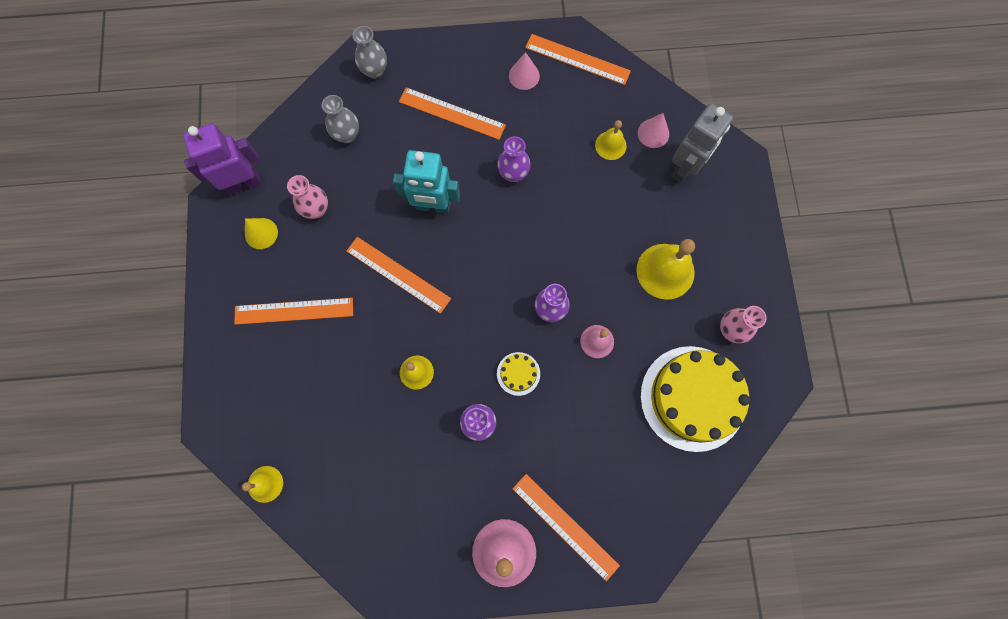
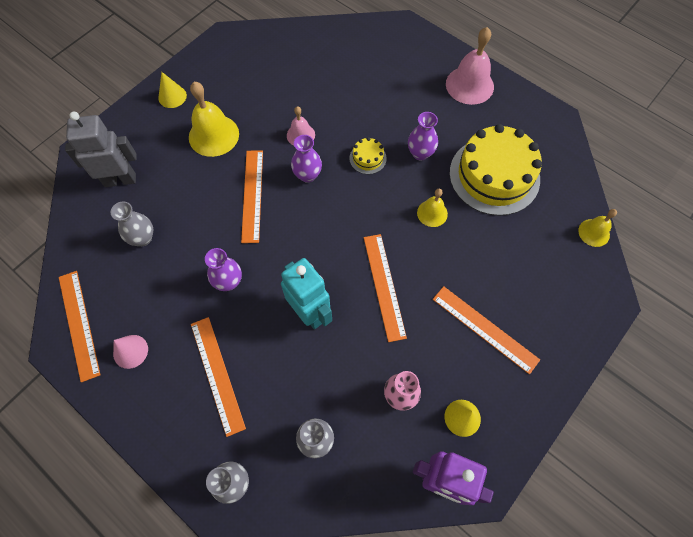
camera: 135 degrees left, 10 degrees down
(565, 526) = (422, 70): orange ruler -> orange ruler (252, 195)
(610, 145) = (143, 238): yellow bell -> grey vase
(653, 133) = (107, 219): pink cone -> none
(692, 398) = (283, 66): yellow cake -> yellow cake (494, 176)
(731, 330) = (220, 77): pink vase -> none
(743, 272) = (172, 96): none -> yellow cone

